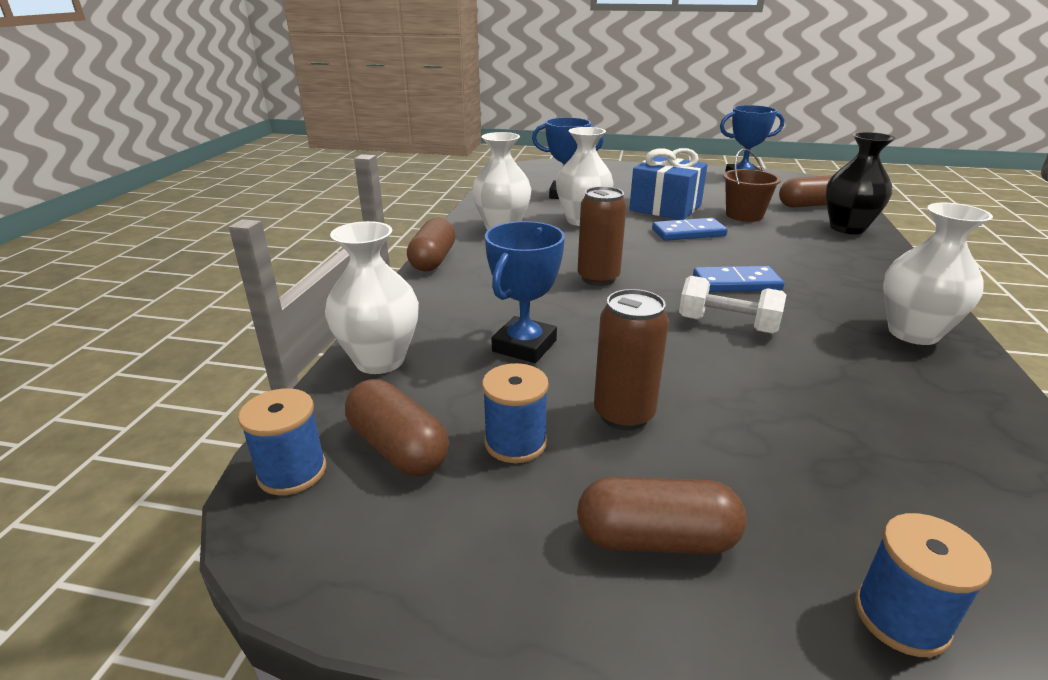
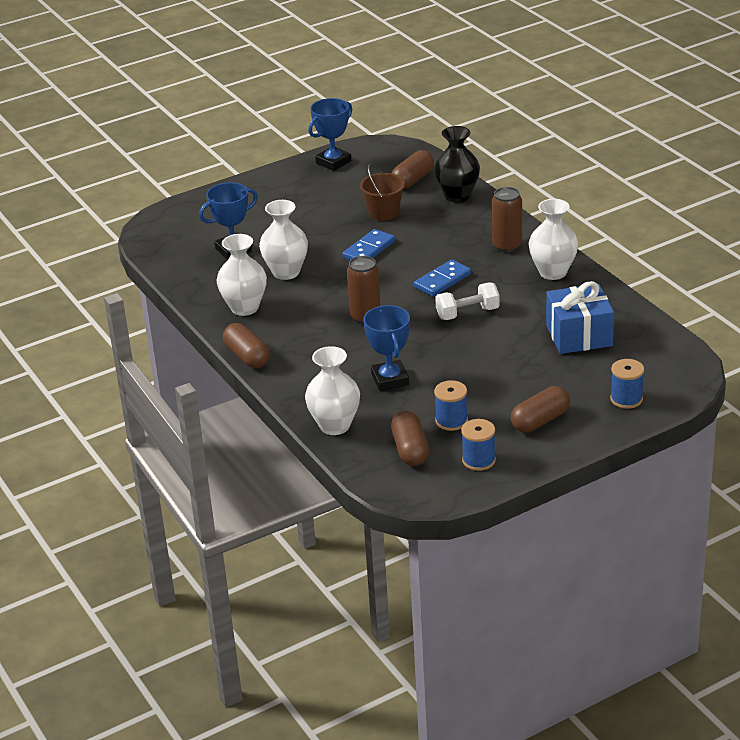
camera: 40 degrees left, 5 degrees up
(292, 472) = (386, 481): blue spool -> blue spool (478, 460)
(398, 448) = (410, 450): brown capsule -> brown capsule turned 75 degrees clockwise
(624, 414) = (477, 385): brown can -> brown can (507, 246)
(665, 207) = (323, 229): blue gift -> blue gift (579, 335)

